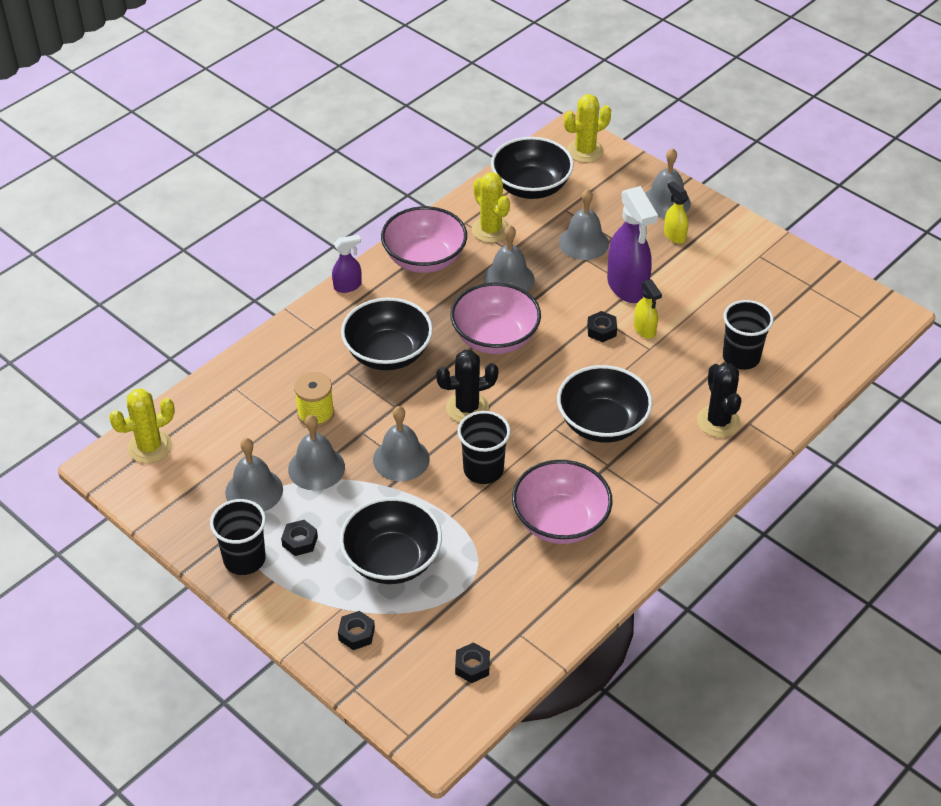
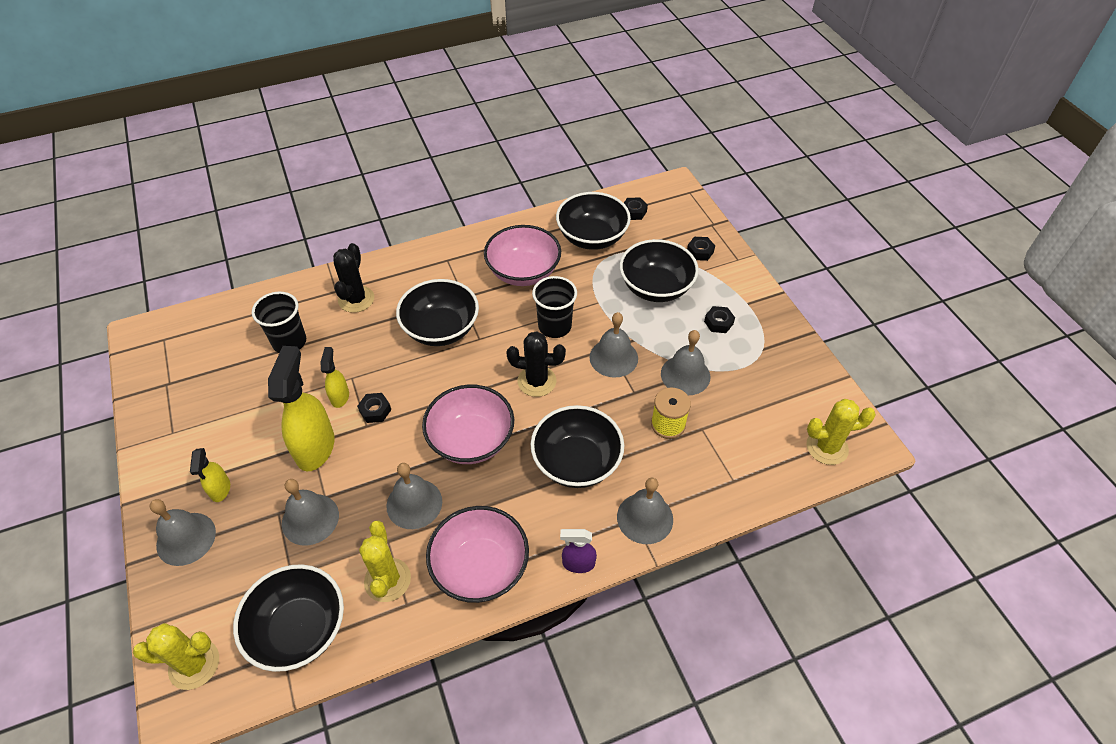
camera: 155 degrees left, 5 degrees up
(244, 559) = (764, 324): black cup -> none
(254, 490) = (743, 374): grey bell -> grey bell (645, 518)
(506, 602) = (592, 237): none -> black bowl
(627, 287) = (315, 447): purple spray bottle -> yellow spray bottle

